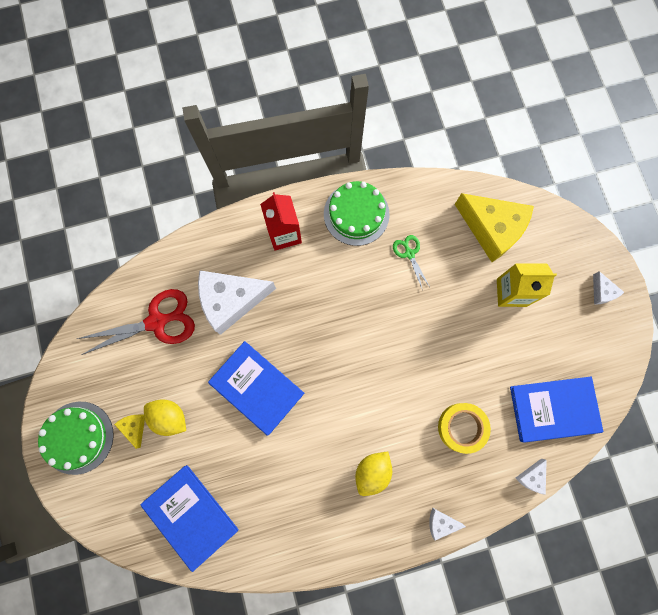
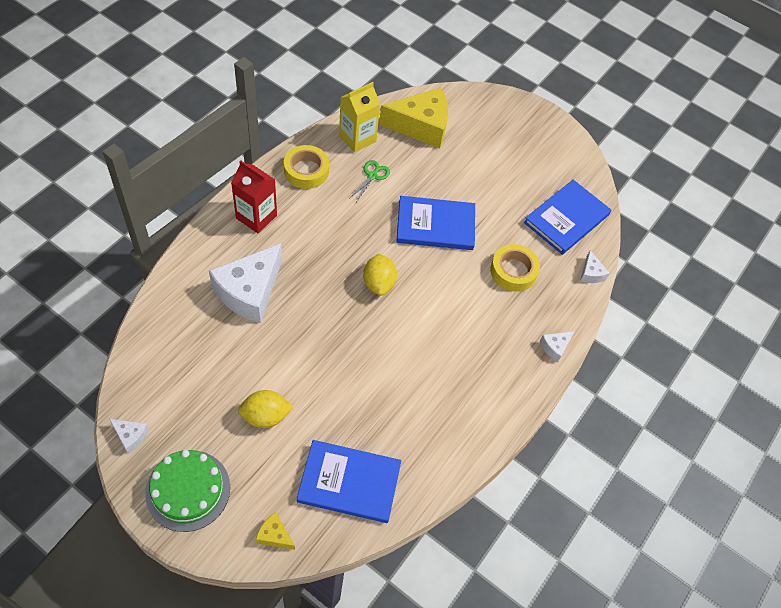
camera: 45 degrees left, 20 degrees down
(134, 427) = (238, 445): yellow cheese -> yellow cheese (274, 535)
(157, 322) = (192, 347): red scissors -> none
(256, 388) = (326, 344): blue book -> blue book (435, 225)
(356, 214) = (306, 171): green cake -> yellow tape
(372, 471) = (473, 346): yellow lemon -> yellow lemon (379, 283)
(409, 253) = (372, 176): green scissors -> green scissors turned 90 degrees clockwise
(511, 292) = (471, 160): yellow carton -> yellow carton (357, 138)
(602, 292) = (533, 125): white cheese -> white cheese (130, 436)

